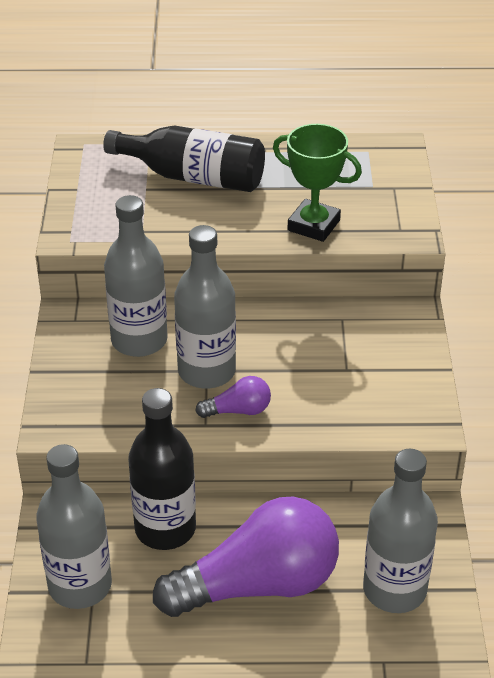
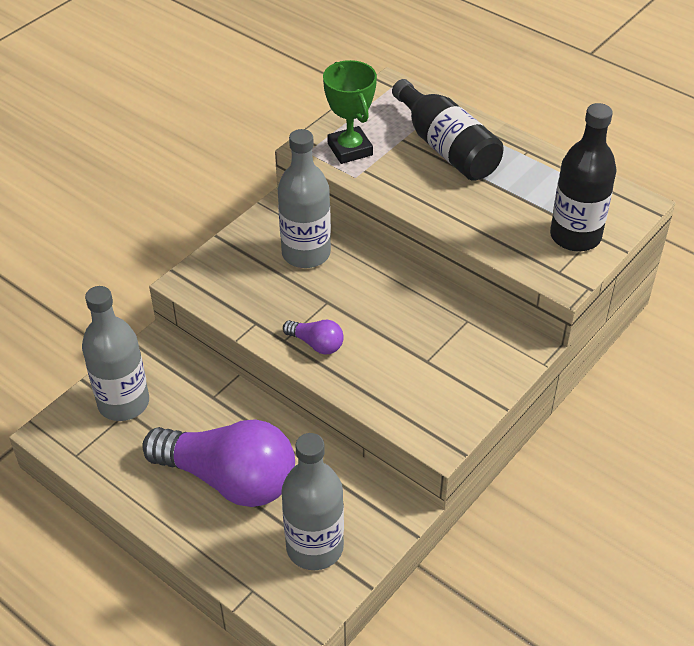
camera: 40 degrees right, 5 degrees up
(165, 529) = (213, 400): black bottle -> black bottle (575, 236)
(206, 371) = (326, 303): grey bottle -> none
(313, 225) = (493, 232): green trophy -> green trophy (350, 149)

